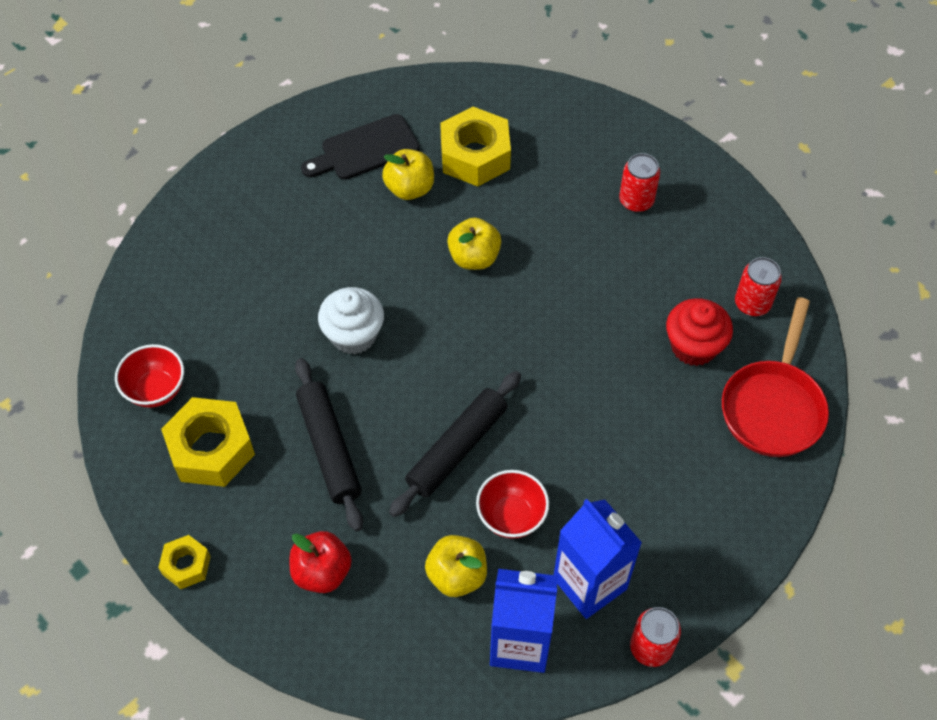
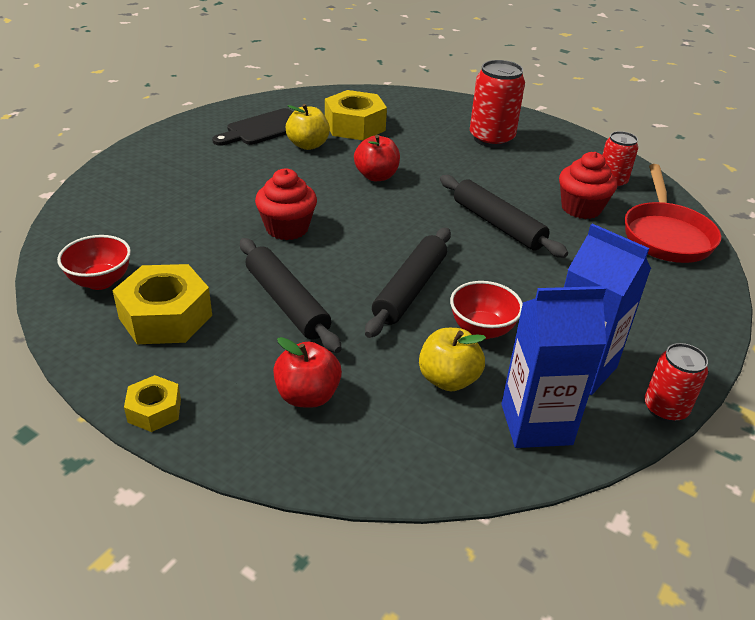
camera: 15 degrees left, 20 degrees down
(353, 335) = (287, 228): white cupcake -> red cupcake
(474, 257) = (376, 176): yellow apple -> red apple
(586, 361) = (498, 224): none -> black rolling pin
(636, 201) = (491, 139): red can -> red can, size x1.61

